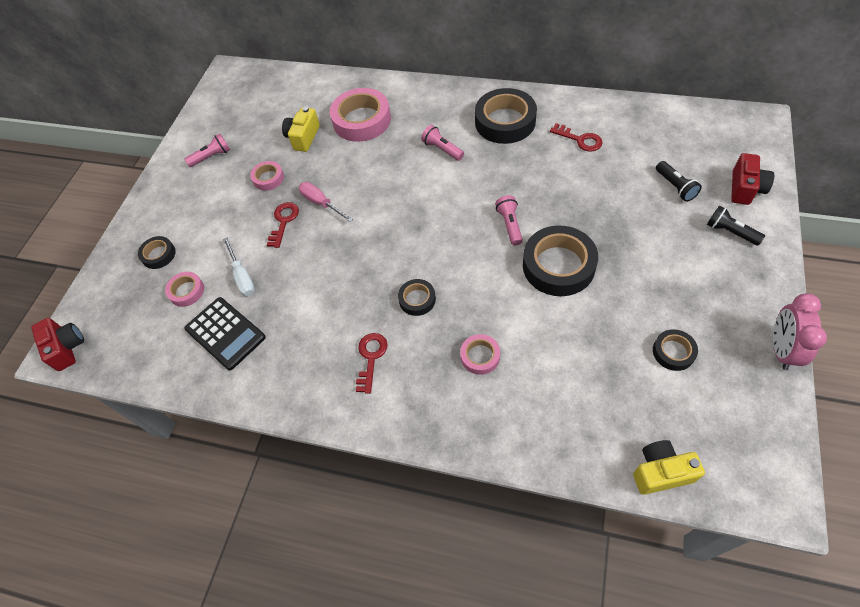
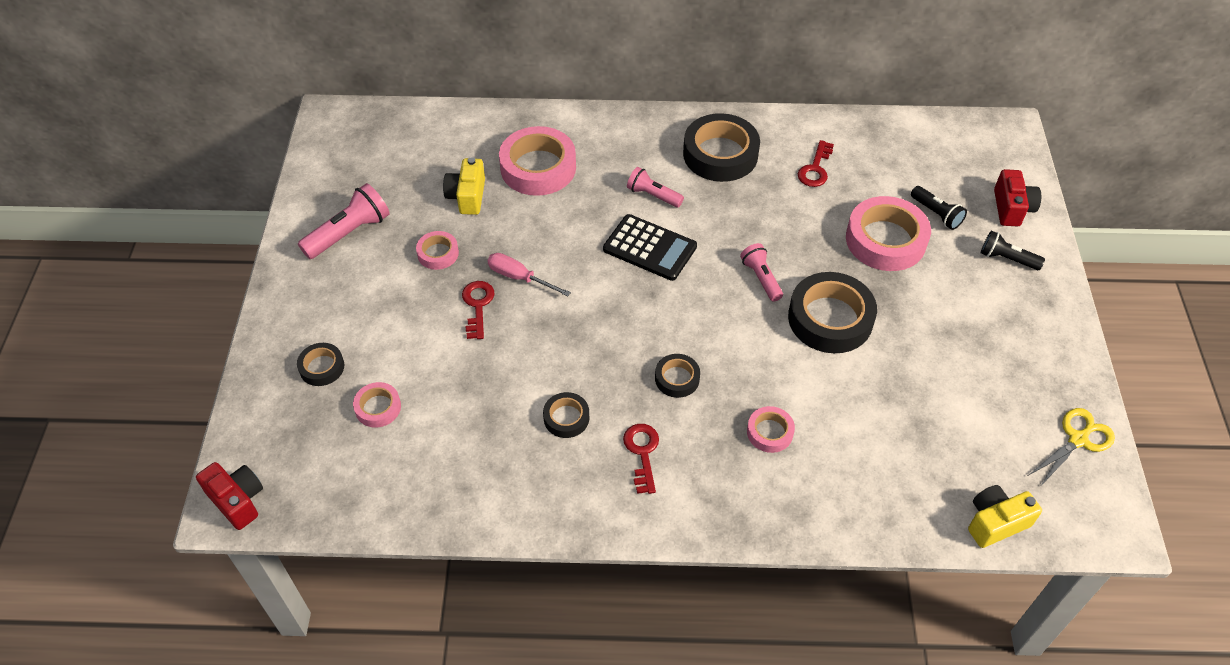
camera: 20 degrees left, 5 degrees down
(212, 157) = (349, 233): pink flashlight -> pink flashlight, size x1.57
(225, 333) = (449, 451): black calculator -> black calculator (650, 248)
(242, 276) = (446, 380): white screwdriver -> none
(580, 140) = (815, 168): red key -> red key turned 90 degrees clockwise
(624, 204) = (885, 240): none -> pink tape
(673, 352) = (978, 397): black tape -> black tape (566, 418)
(760, 406) = (1078, 439): none -> yellow scissors
(781, 349) = (1086, 378): pink clock -> none

